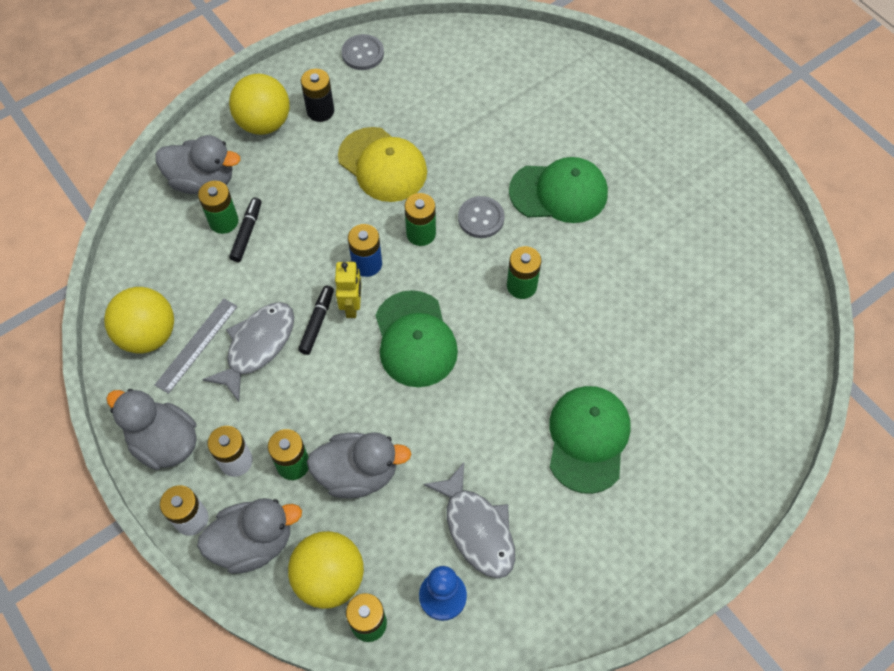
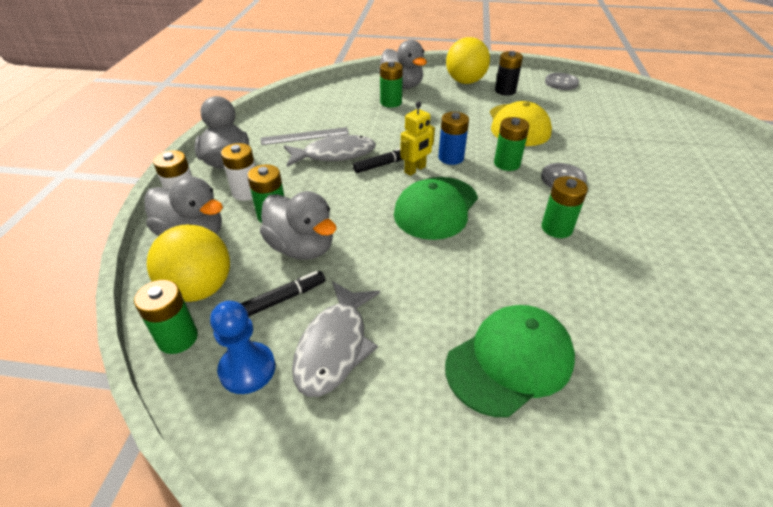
camera: 45 degrees right, 20 degrees down
(148, 335) = (289, 120): yellow ball -> none
(247, 233) = (397, 112): black marker -> black marker (284, 298)
(559, 192) = (648, 198): green cap -> none

